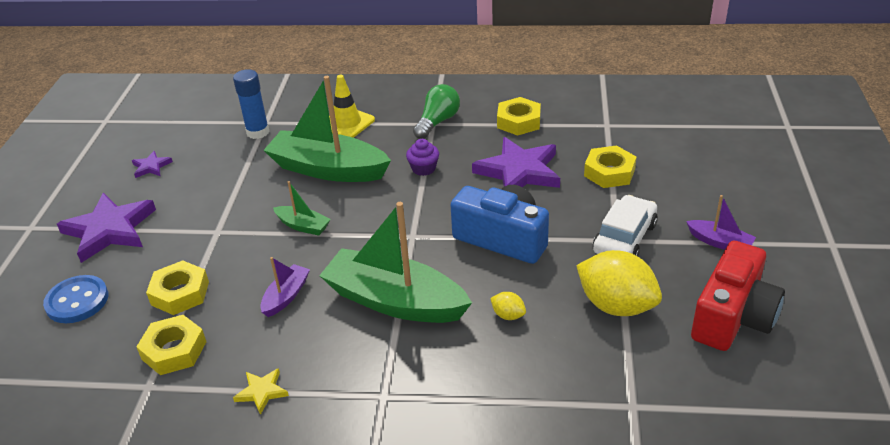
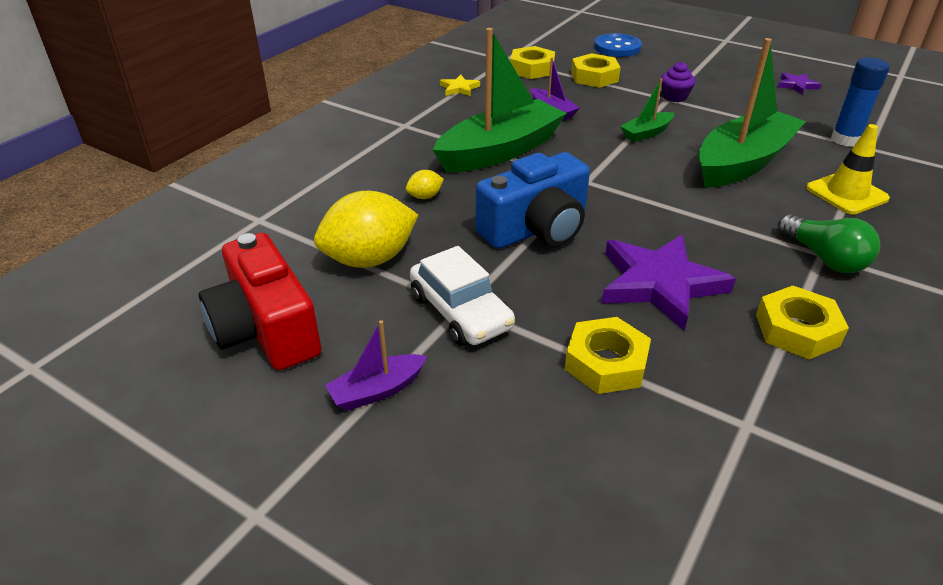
camera: 115 degrees right, 0 degrees up
(109, 230) = (701, 63): purple star -> none
(423, 168) = (709, 218): purple cupcake -> purple cupcake (674, 97)

